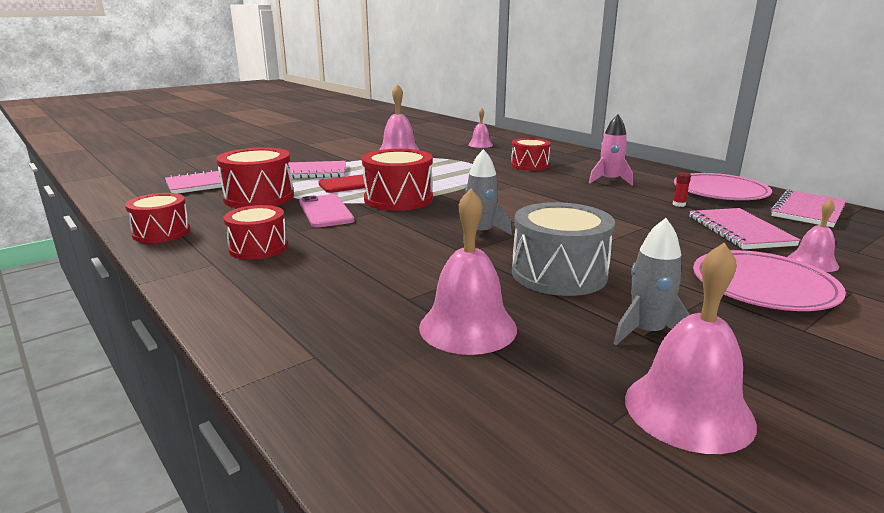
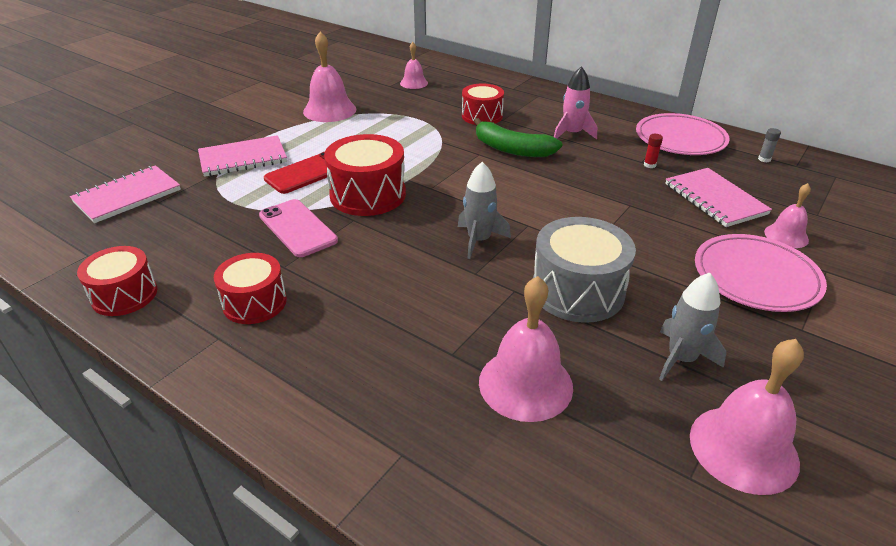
camera: 15 degrees left, 15 degrees up
(259, 197) = (206, 214): red drum -> none
(545, 185) = (512, 149): none -> green banana
(808, 211) = (764, 159): pink notebook -> grey glue stick

